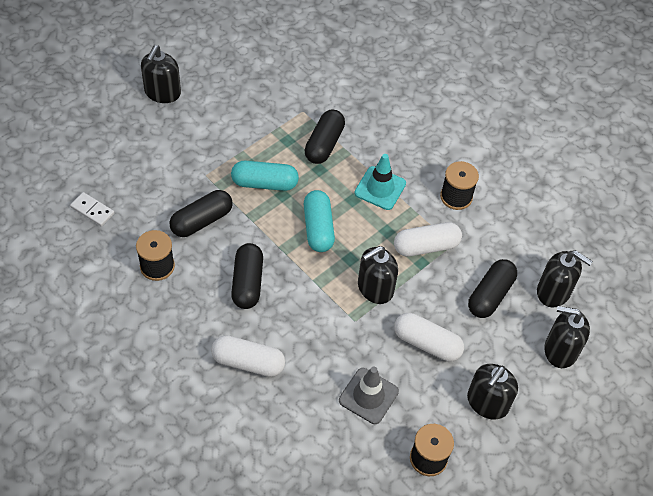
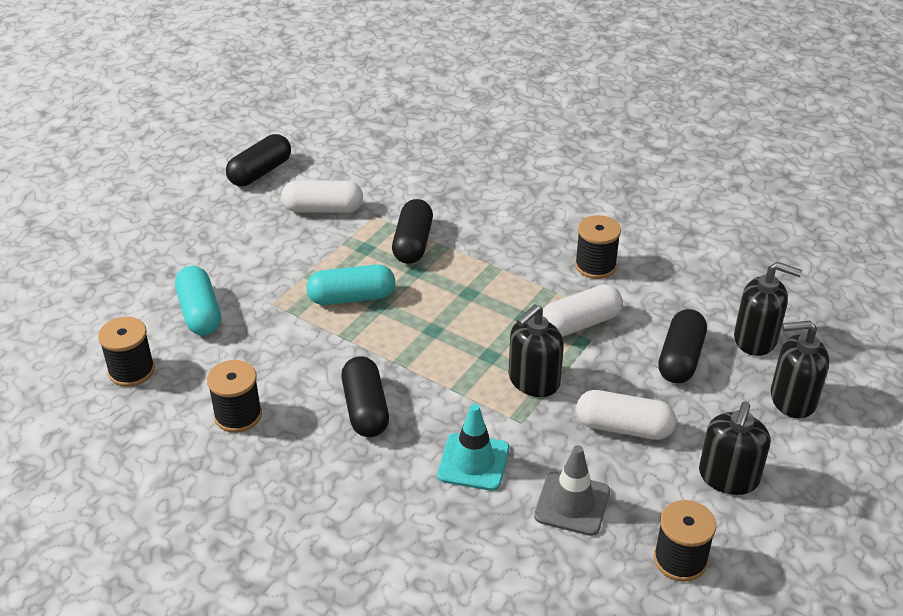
camera: 10 degrees left, 15 degrees down
(92, 210) = (131, 371): white domino -> black spool
(162, 93) = (190, 229): black soap dispenser -> none
(202, 221) = (282, 353): black capsule -> black capsule (260, 172)
(248, 362) = (397, 500): white capsule -> white capsule (323, 209)
(318, 228) = (437, 331): turquoise capsule -> turquoise capsule (200, 313)
(380, 188) = (499, 275): turquoise traffic cone -> turquoise traffic cone (473, 462)

